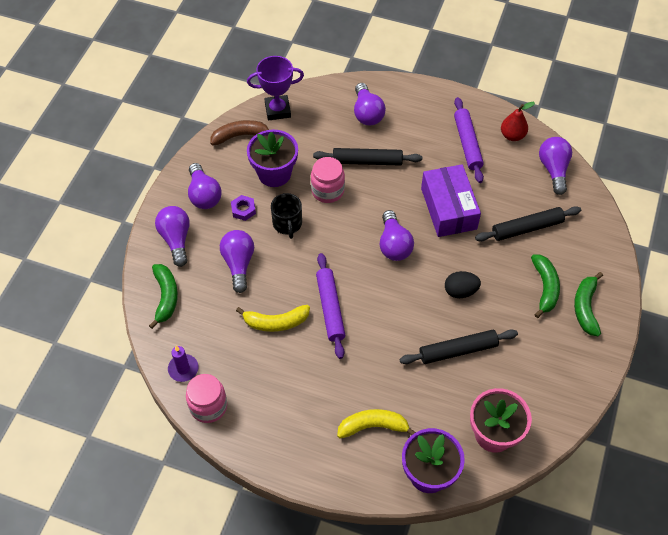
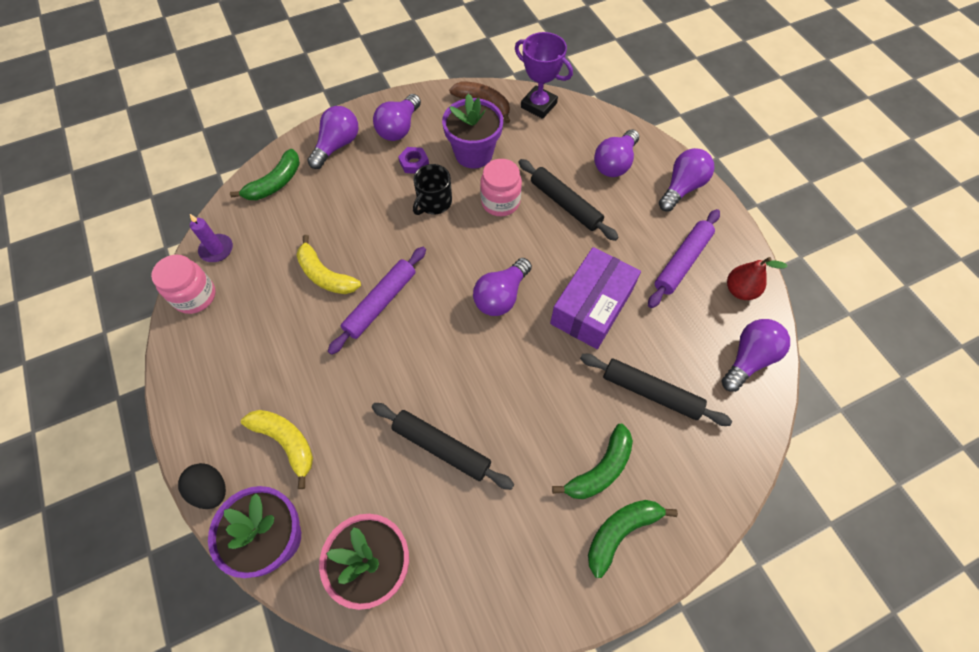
camera: 45 degrees right, 5 degrees up
(238, 264) = (357, 203): purple light bulb -> purple light bulb (682, 188)
(460, 291) = (511, 393): black egg -> black egg (211, 490)

